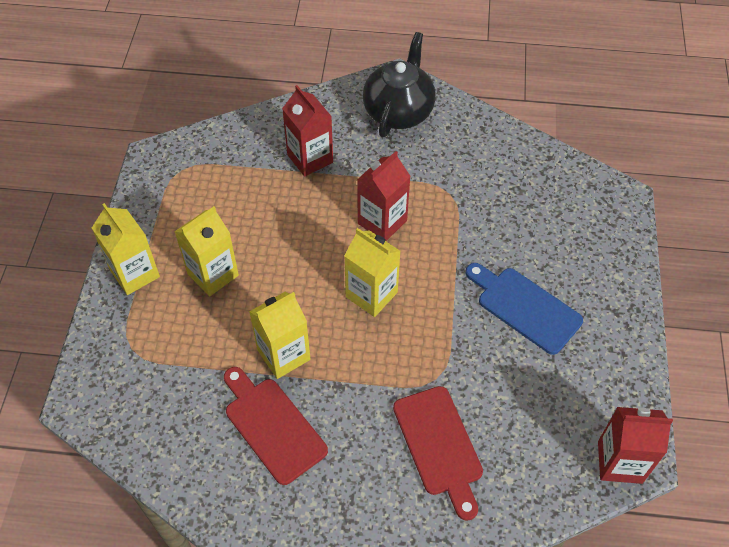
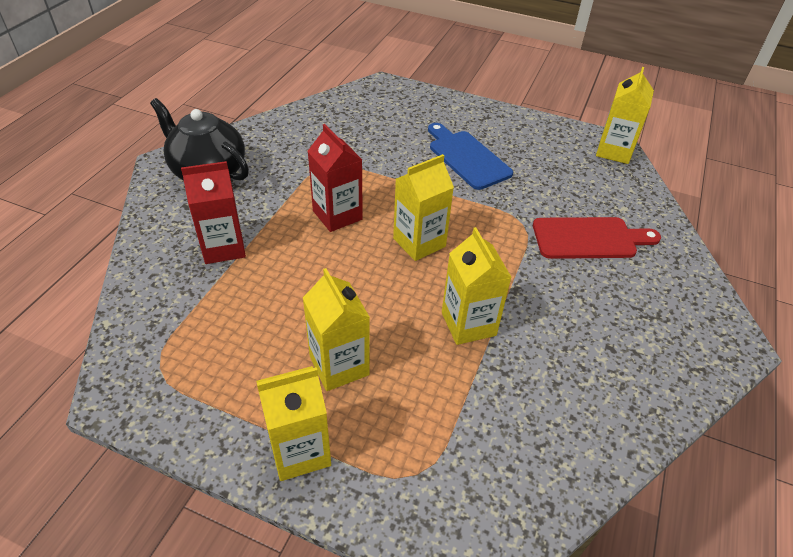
camera: 75 degrees left, 10 degrees down
(272, 426) = (551, 351): red cutting board -> none
(525, 307) = (467, 157): blue cutting board -> blue cutting board turned 90 degrees clockwise
(619, 462) = (614, 151): red carton -> yellow carton

